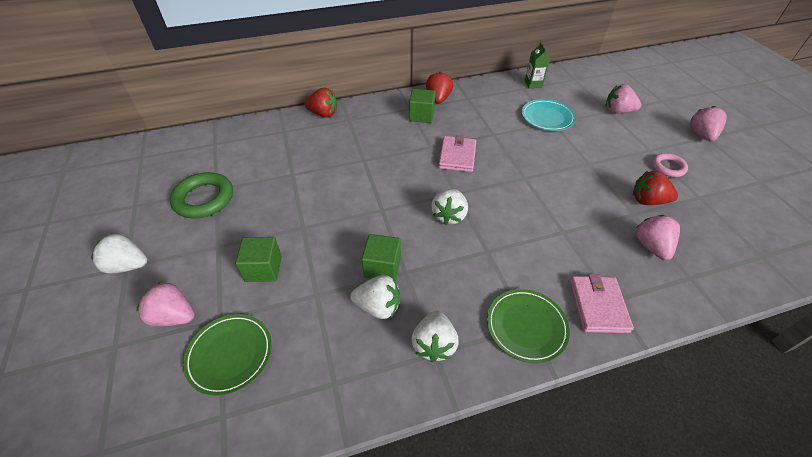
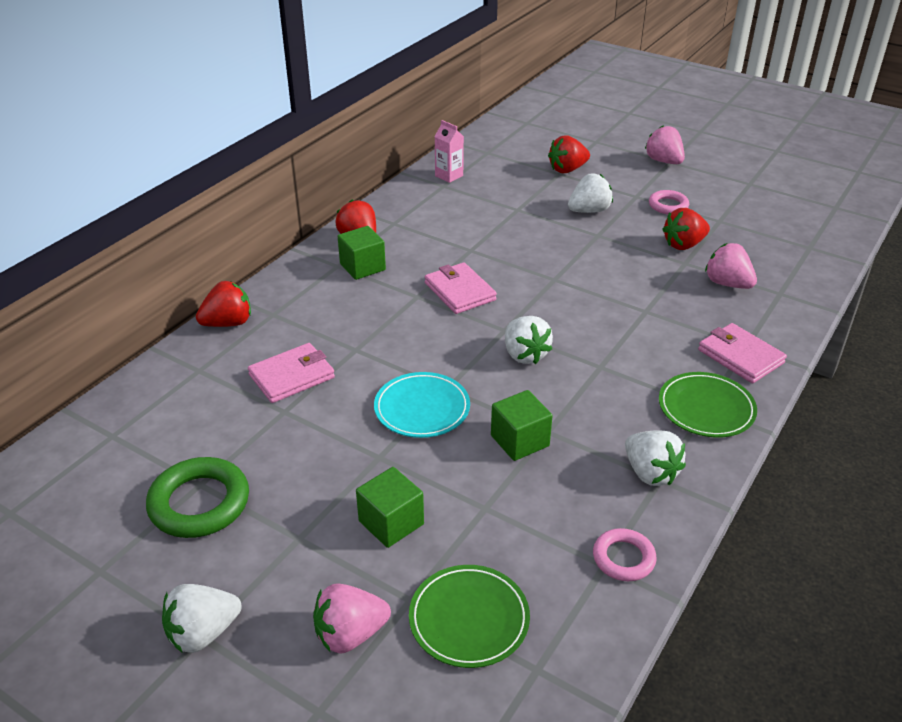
camera: 40 degrees left, 10 degrees down
(317, 157) = (291, 376): none -> pink wallet
(349, 388) = (623, 558): none -> pink ring
(378, 306) = (561, 477): white strawberry -> white strawberry (589, 211)
(533, 84) = (449, 176): green carton -> pink carton
(547, 117) = (506, 206): turquoise plate -> turquoise plate (422, 408)
(618, 111) = (567, 170): pink strawberry -> red strawberry

